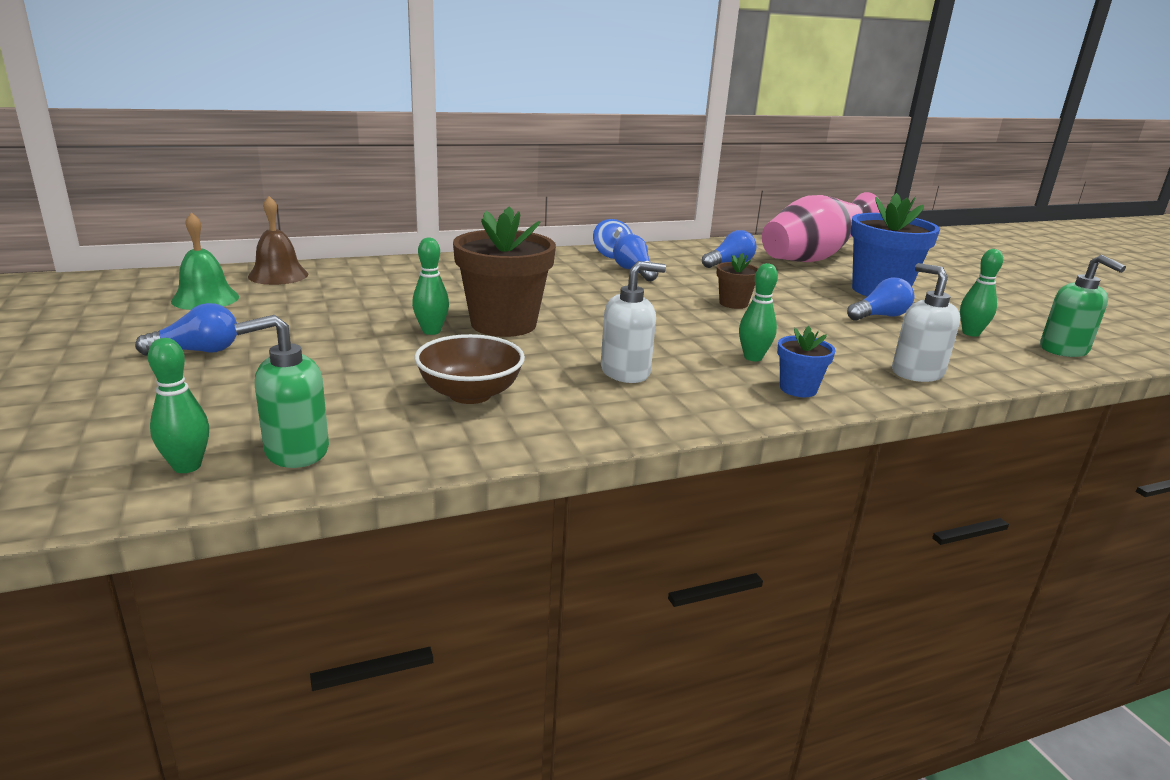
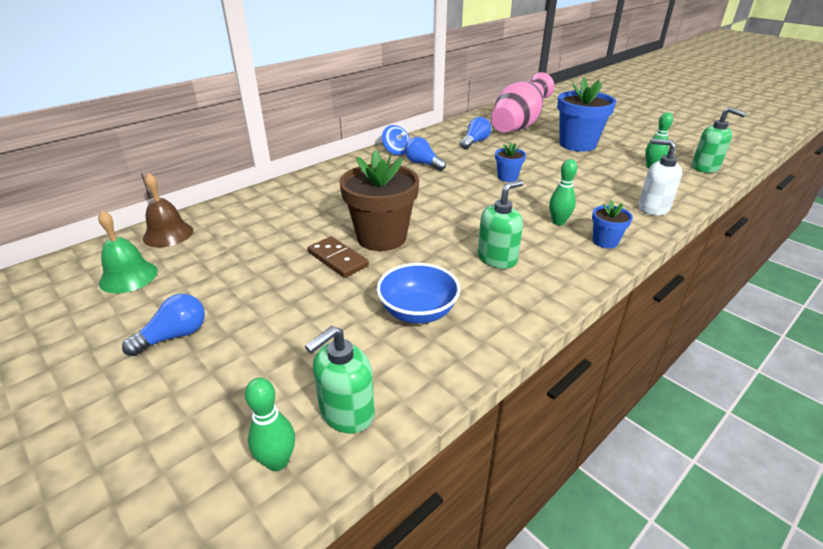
camera: 20 degrees left, 10 degrees up
(431, 331) = (338, 259): green bowling pin -> brown domino
(470, 394) = (418, 312): brown bowl -> blue bowl
(625, 372) = (497, 258): white soap dispenser -> green soap dispenser
(733, 303) = (507, 177): brown flower pot -> blue flower pot
(879, 316) = (595, 166): blue light bulb -> none

